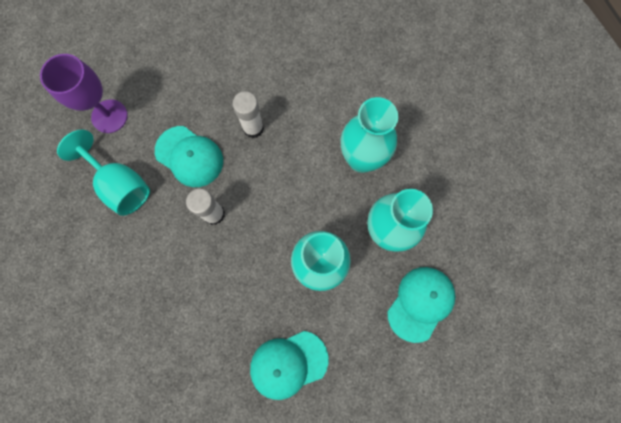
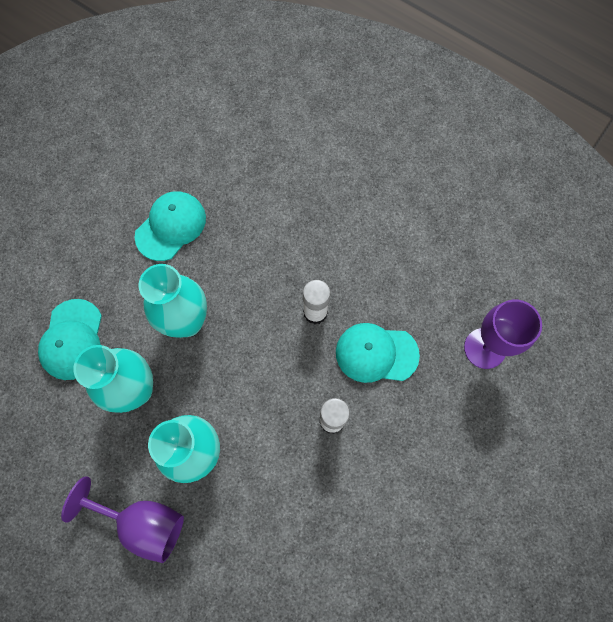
camera: 150 degrees right, 5 degrees down
(121, 185) = (421, 289): turquoise goblet -> none
(423, 134) = (143, 522): none -> purple goblet

